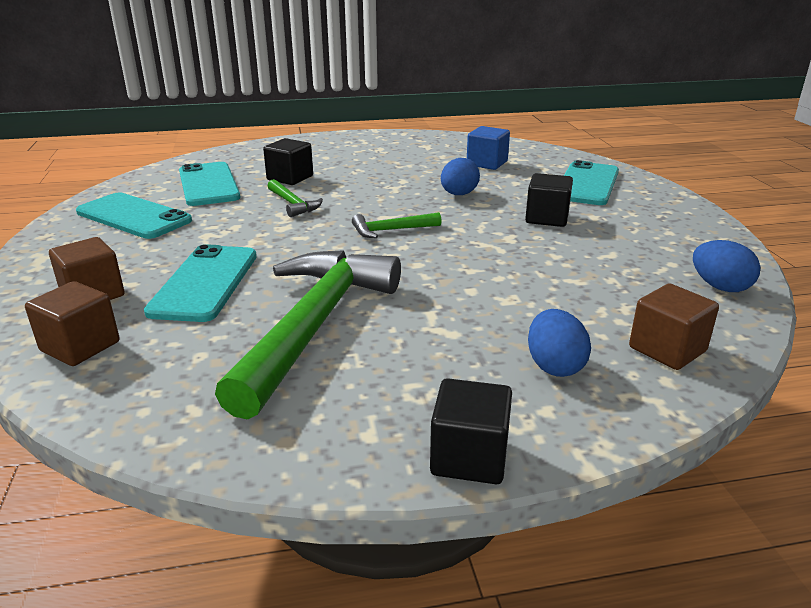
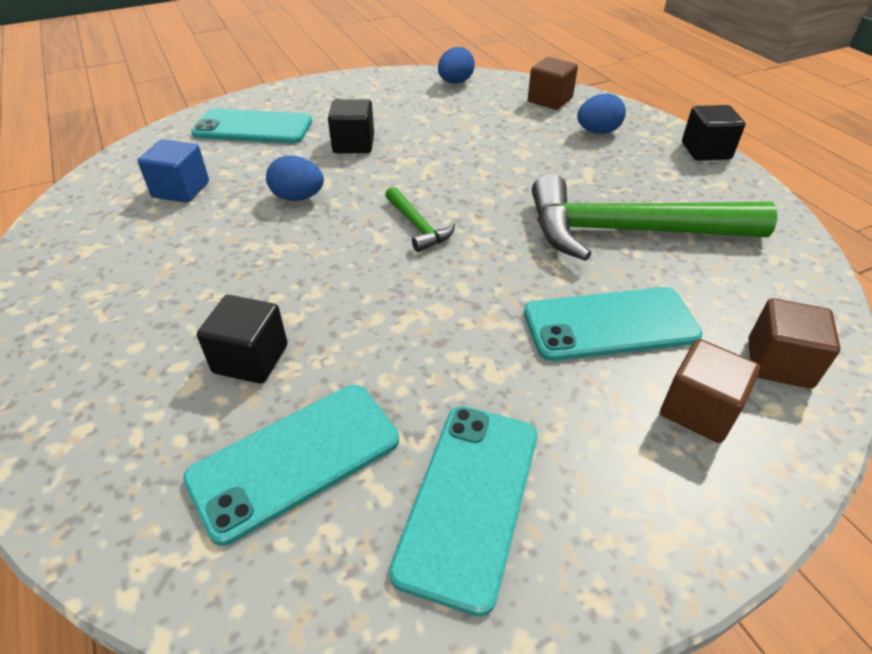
camera: 105 degrees left, 15 degrees up
(293, 204) = (362, 323): green hammer -> none

